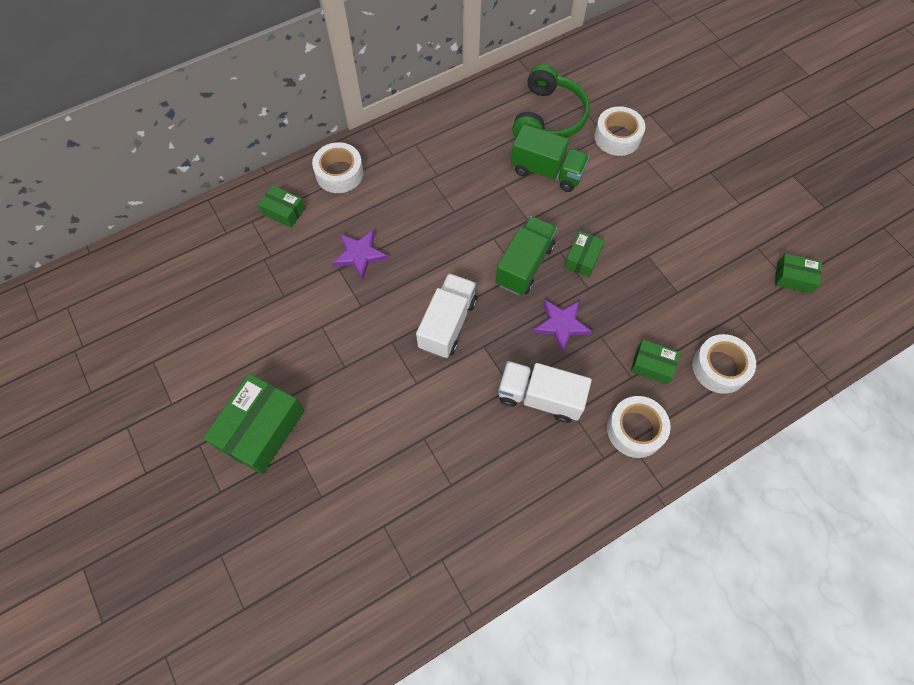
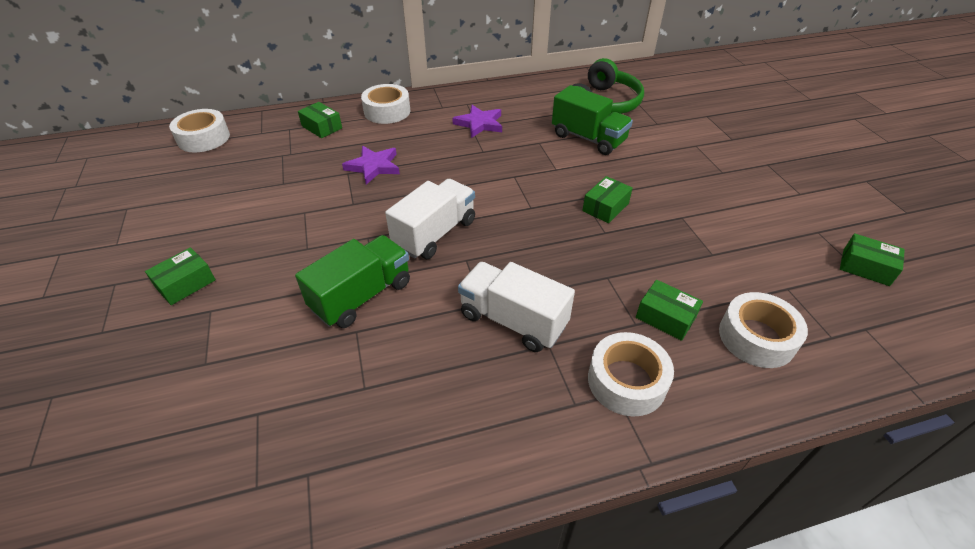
camera: 15 degrees right, 20 degrees down
(261, 429) = (185, 284): green box -> green box, size x0.53
(524, 265) = (539, 202): green truck -> green truck (362, 296)
(561, 325) = (563, 258): purple star -> purple star (479, 124)
(617, 137) = (669, 126): white tape -> white tape (204, 138)

